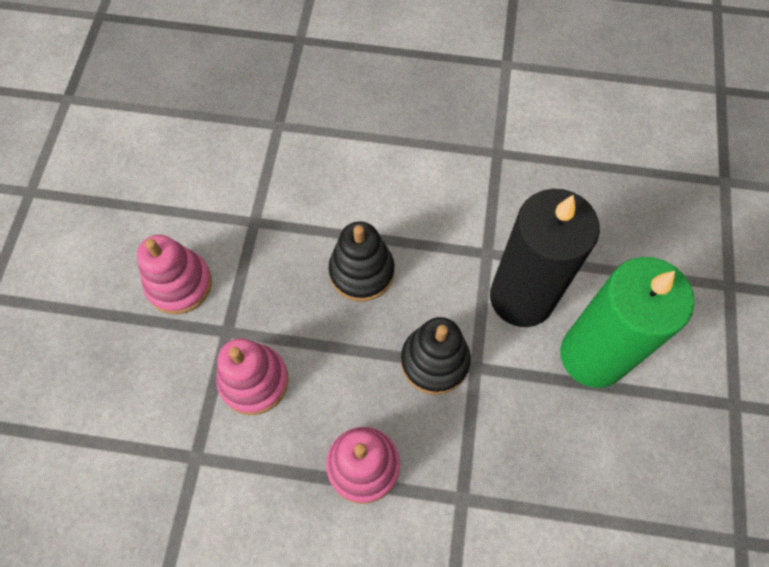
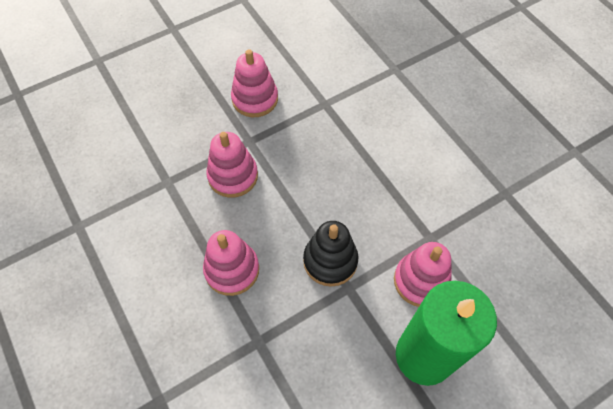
camera: 50 degrees right, 5 degrees down
(361, 272) = (348, 179): black stacking toy -> none
(522, 297) = (421, 281): black candle -> pink stacking toy

